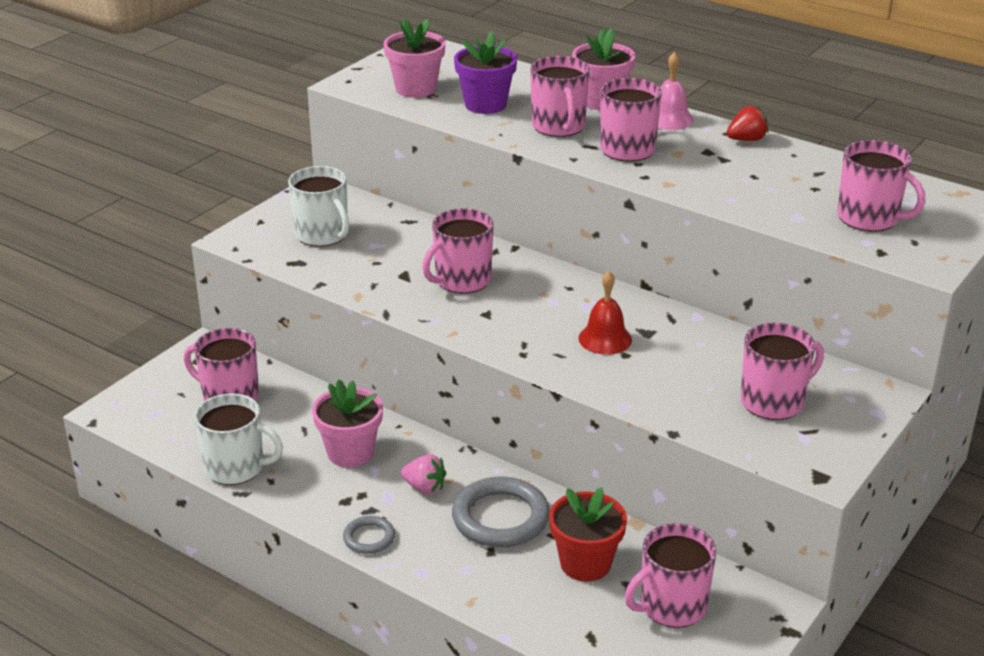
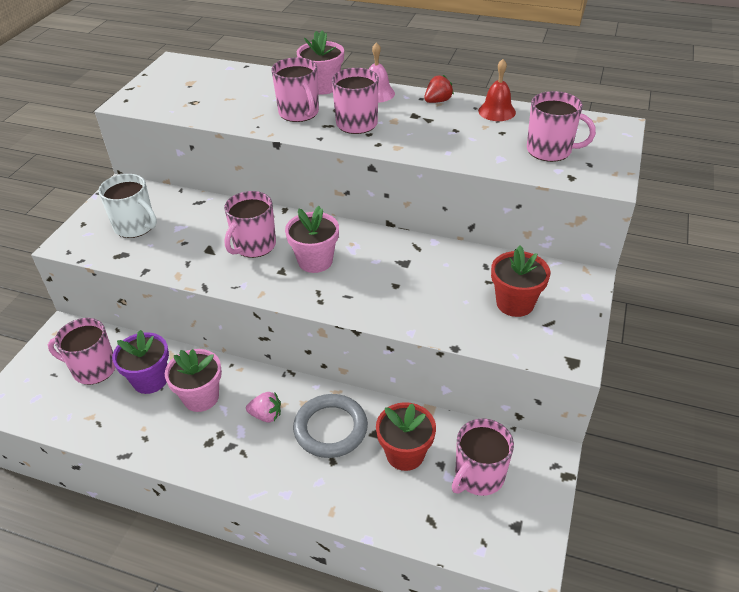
camera: 15 degrees left, 10 degrees up
(236, 468) = (114, 433): white mug -> none
(369, 538) = (236, 472): grey ring -> none
(416, 89) = (180, 98): pink flower pot -> pink flower pot (315, 261)
(485, 105) = (238, 103): purple flower pot -> purple flower pot (150, 380)
(605, 339) = (376, 275): red bell -> red bell (497, 111)
(773, 401) = (515, 303): pink mug -> red flower pot

